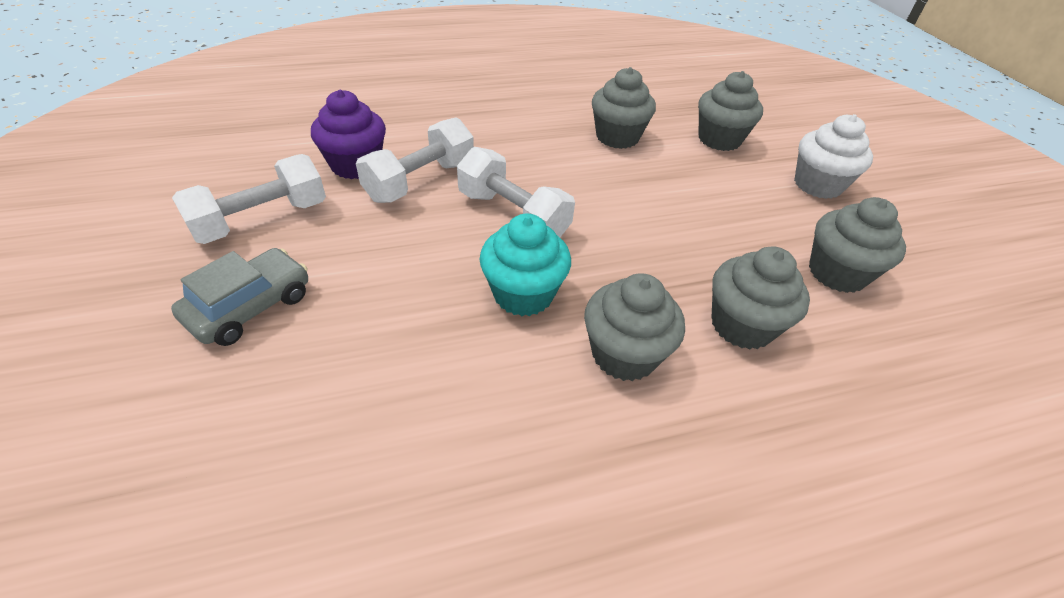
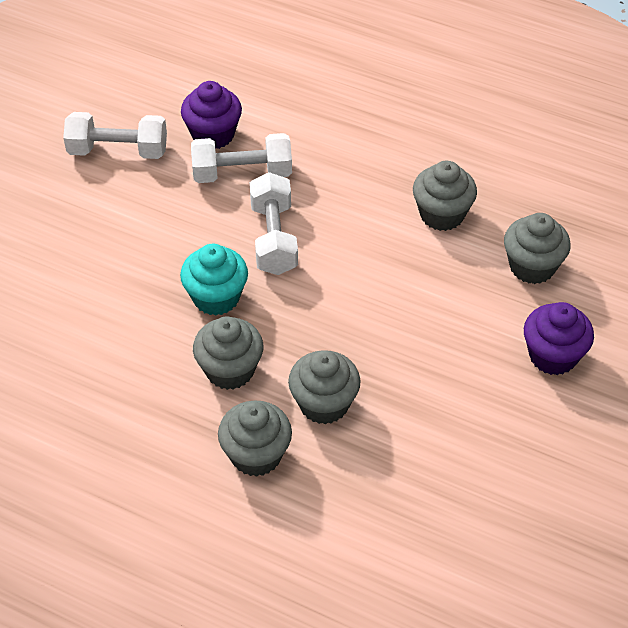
camera: 45 degrees right, 5 degrees up
(250, 306) = (66, 211): grey car -> none
(817, 185) = (553, 356): white cupcake -> purple cupcake
(837, 273) = (446, 421): grey cupcake -> grey cupcake (256, 455)

